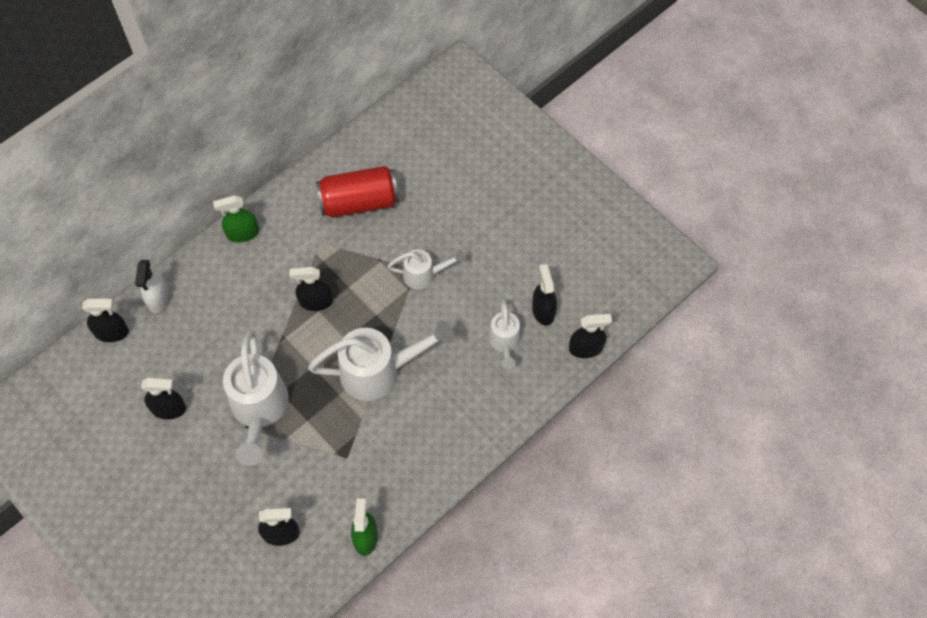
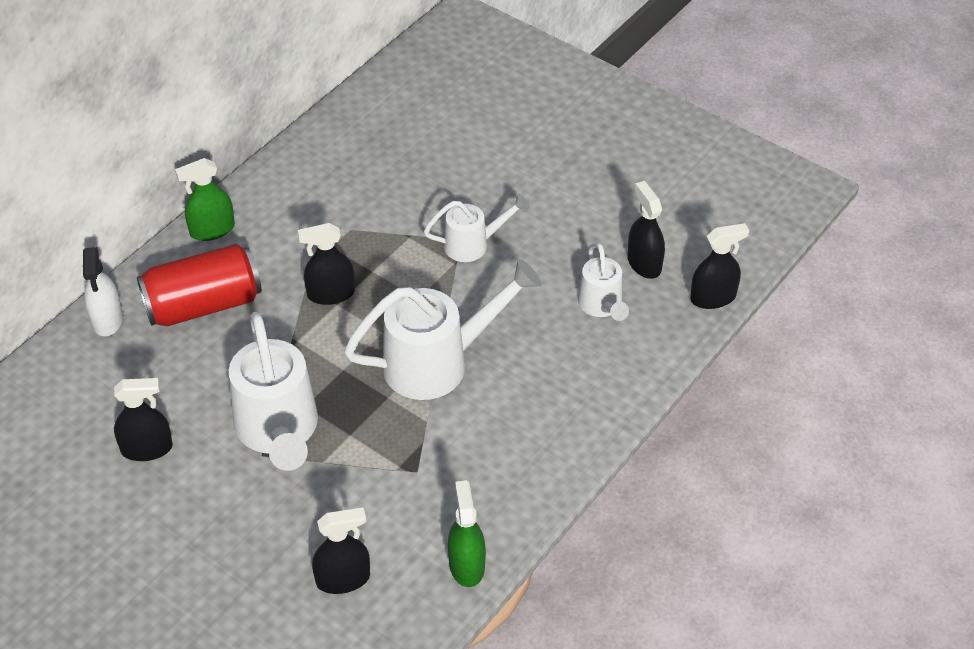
camera: 10 degrees left, 15 degrees down
(112, 332) = (47, 368): black spray bottle -> none
(359, 202) = (365, 175): red can -> red can (203, 305)

